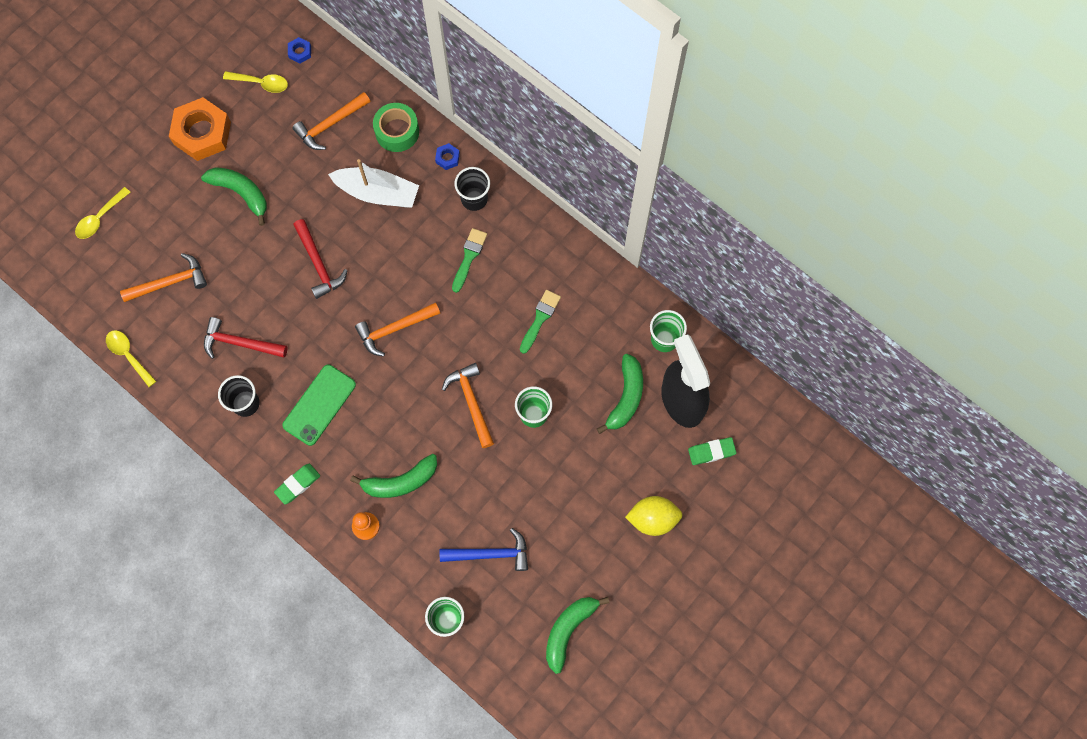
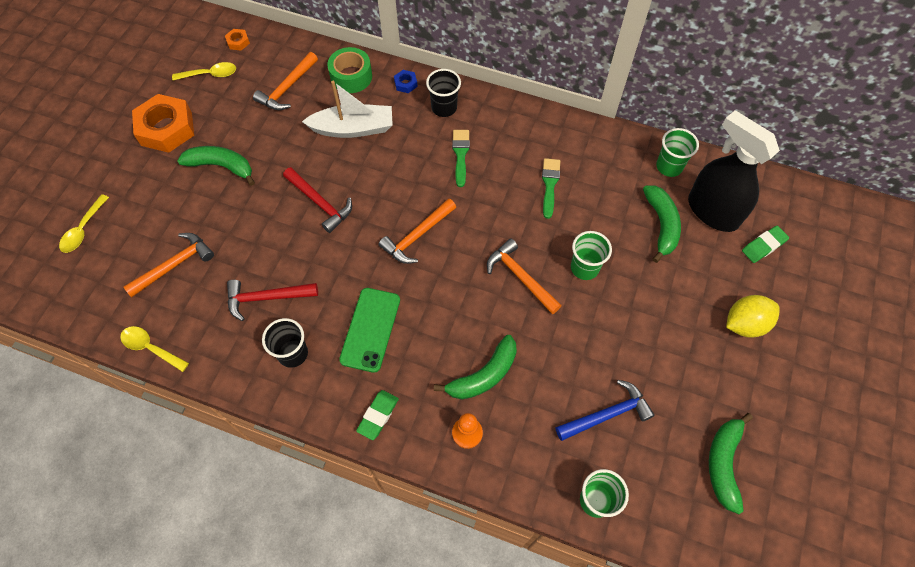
camera: 20 degrees left, 10 degrees down
(300, 52) = (238, 42): blue nut -> orange nut

